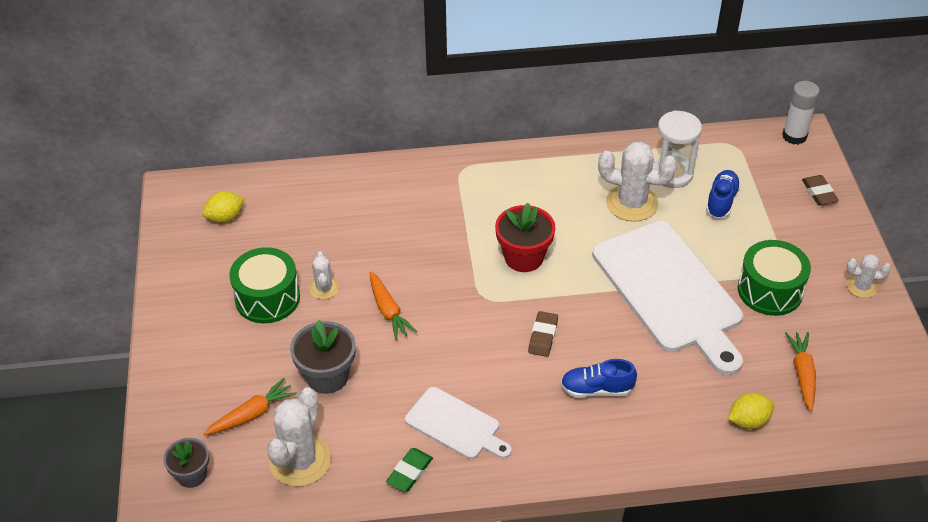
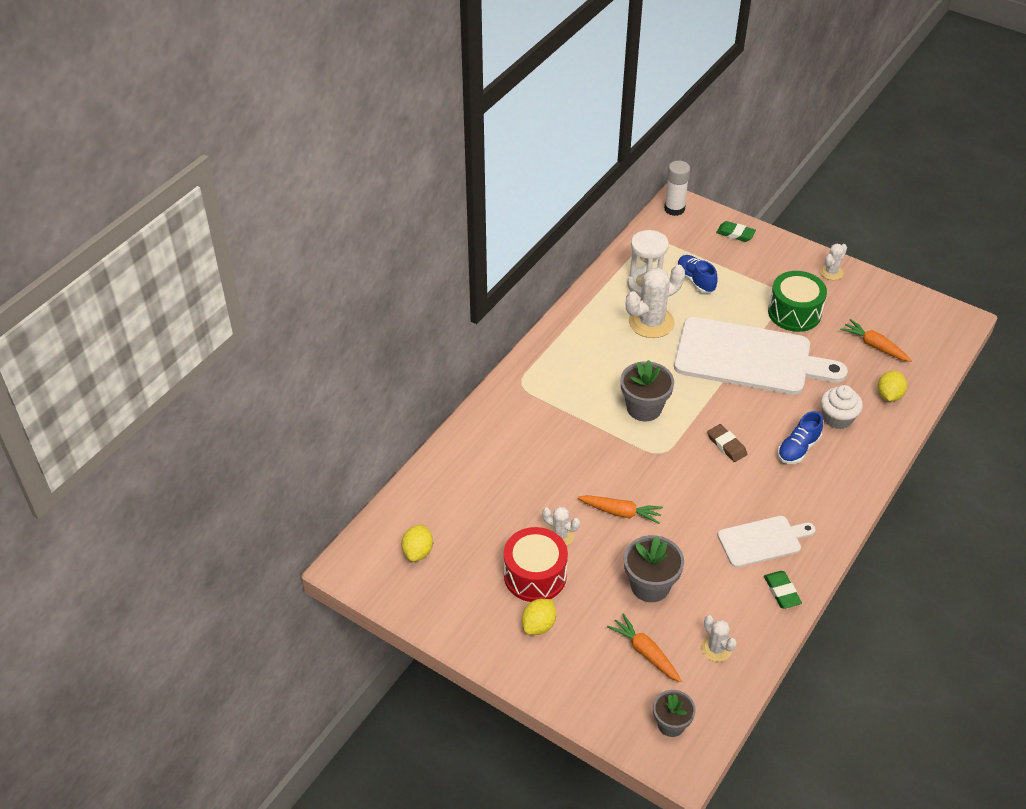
camera: 50 degrees left, 0 degrees up
(218, 330) = (538, 625): none -> yellow lemon
(252, 414) = (645, 652): orange carrot -> orange carrot turned 45 degrees counterclockwise
(267, 298) = (535, 575): green drum -> red drum
(300, 461) = (716, 649): white cactus -> white cactus, size x0.54
(524, 257) = (644, 408): red flower pot -> grey flower pot
(669, 397) = (837, 418): none -> white cupcake
(819, 193) = (735, 234): brown eraser -> green eraser

